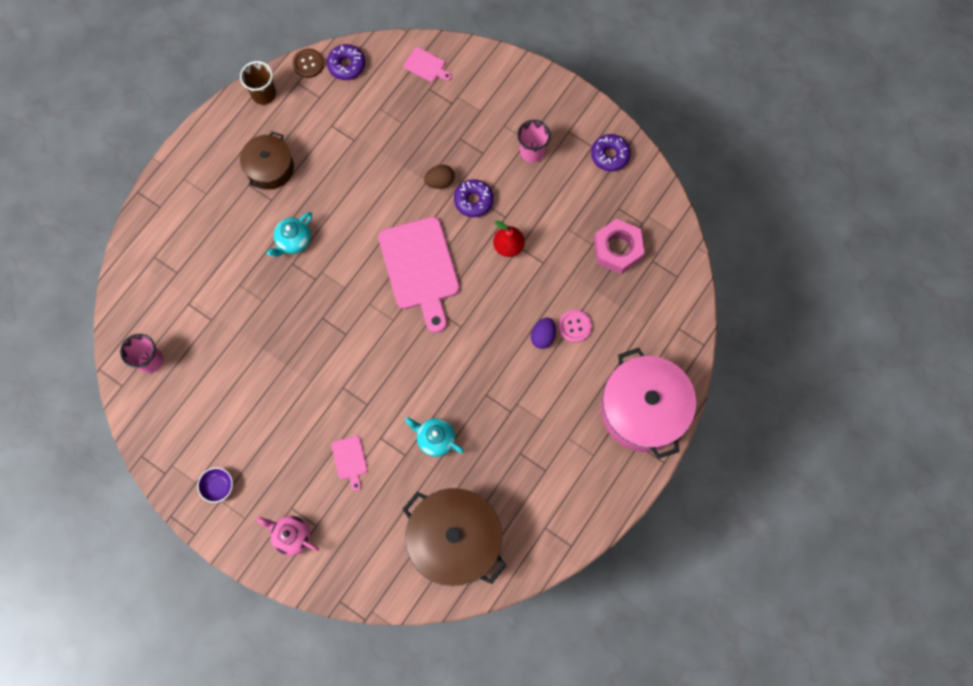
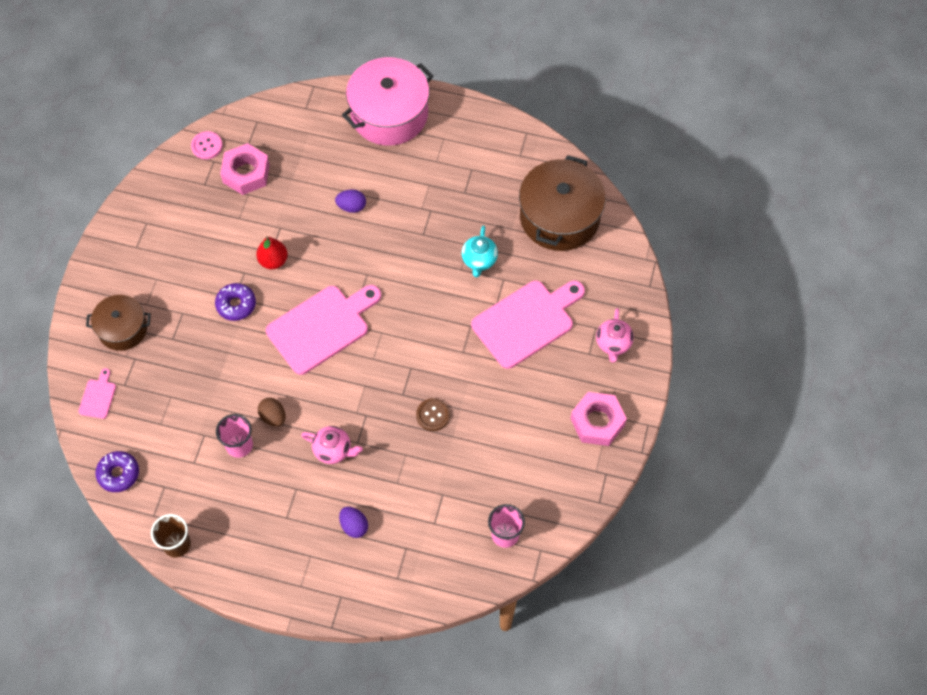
camera: 110 degrees left, 10 degrees down
(216, 236) = (354, 526): none -> purple egg
(218, 486) = (597, 422): purple bowl -> pink nut
(270, 168) = (261, 504): brown pot -> brown pot (122, 329)
(293, 241) = (333, 450): turquoise teapot -> pink teapot
(308, 64) = (127, 513): brown button -> brown button (433, 415)
(350, 460) = (526, 321): pink cutting board -> pink cutting board, size x2.30
(440, 182) = (225, 340): brown egg -> brown egg (273, 417)
(532, 151) = (167, 271): pink cup -> pink cup (239, 445)
(574, 326) = (333, 185): pink button -> pink button (207, 146)
(610, 155) = (151, 206): purple donut -> none

